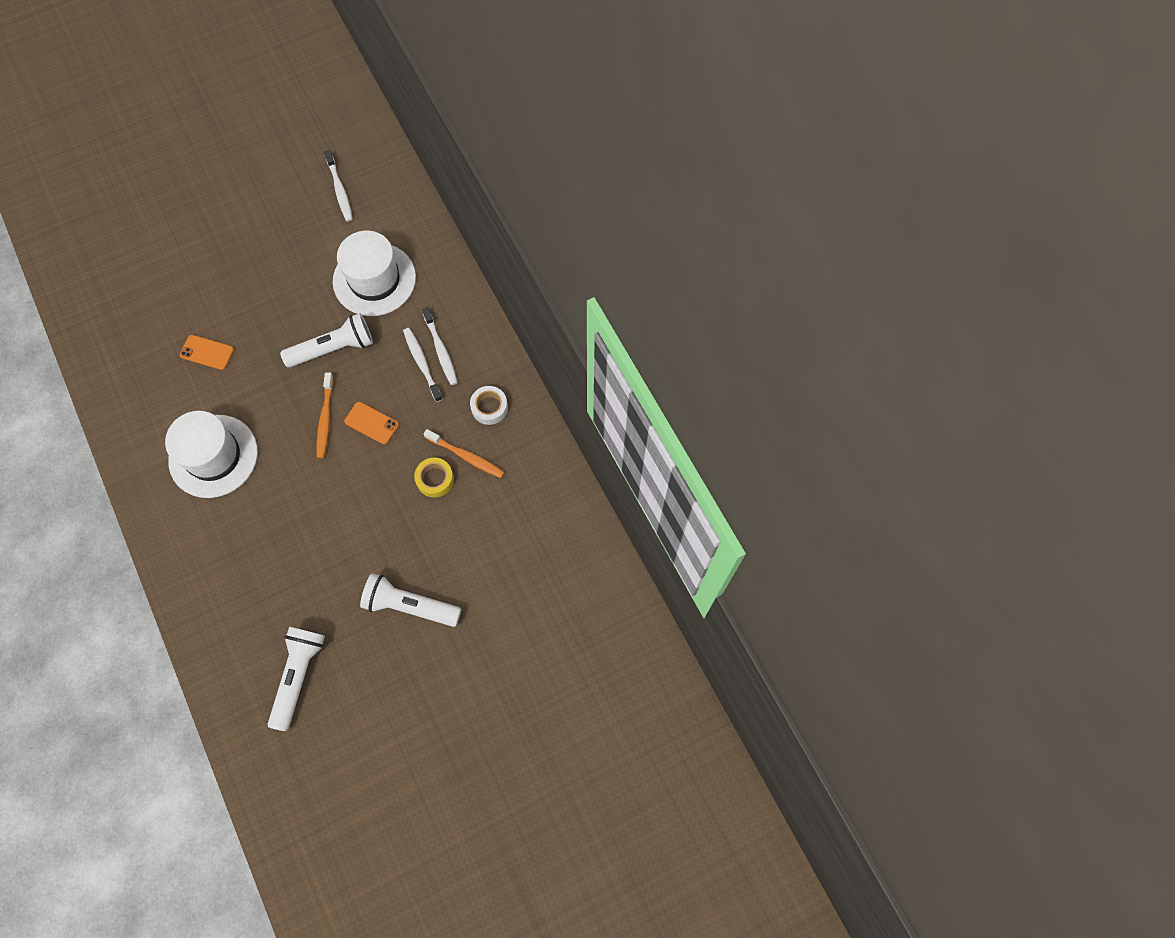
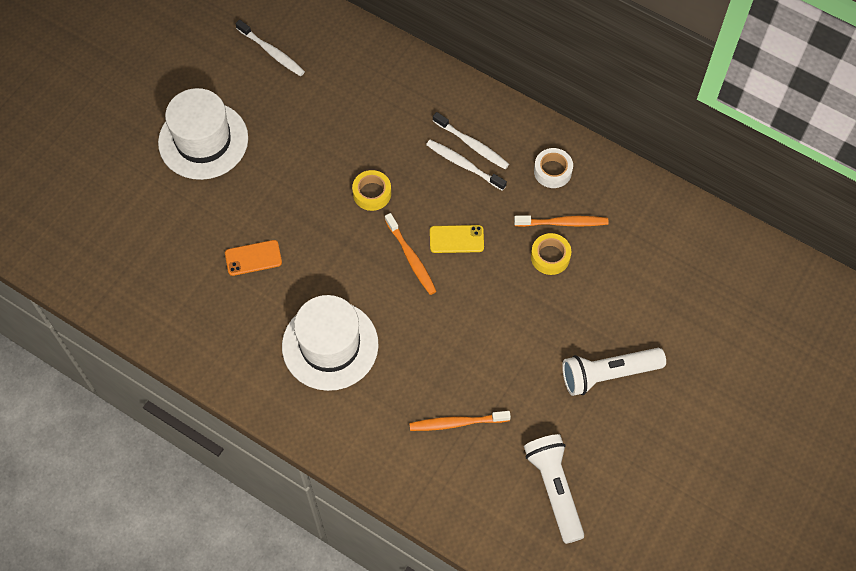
camera: 30 degrees left, 5 degrees down
(263, 576) = (457, 423): none -> orange toothbrush
(333, 348) = (372, 193): white flashlight -> yellow tape
(371, 423) = (456, 239): orange phone -> yellow phone
(374, 279) = (364, 114): white hat -> white hat (203, 140)

